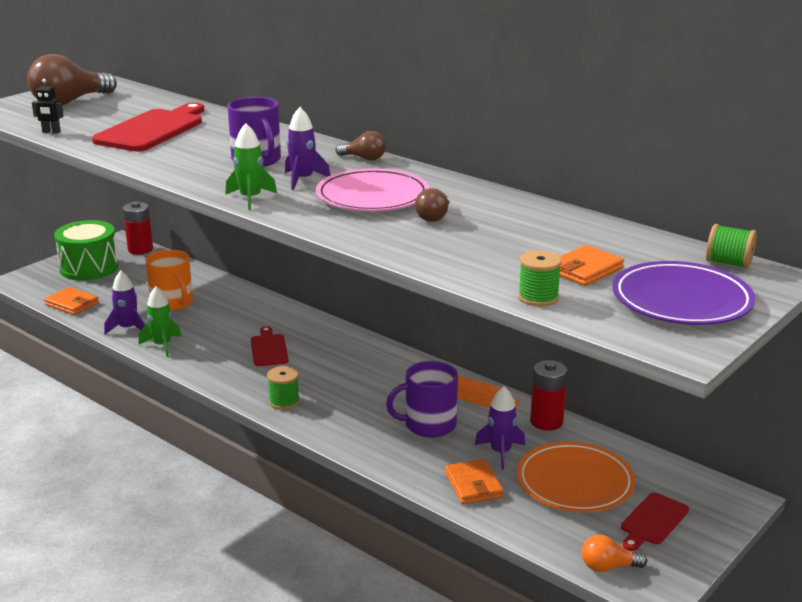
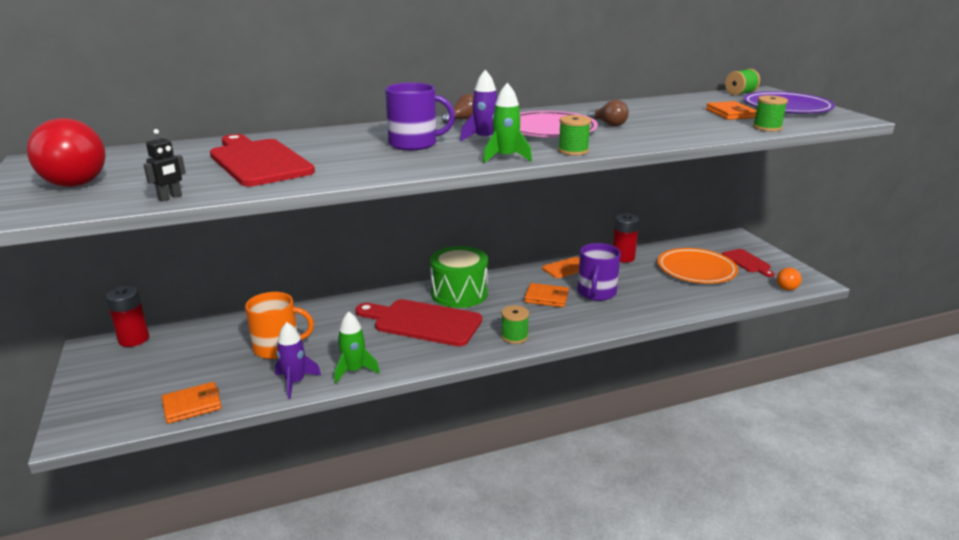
camera: 60 degrees left, 0 degrees up
(70, 102) = (80, 179): brown light bulb -> red light bulb
(89, 268) = (123, 377): green drum -> green drum (459, 293)
(268, 349) = (423, 322): red cutting board -> red cutting board, size x1.85
(305, 219) = (573, 151): none -> green spool
(473, 485) = (681, 299): orange wallet -> orange wallet (546, 298)
(500, 452) = (648, 280): purple rocket -> none

